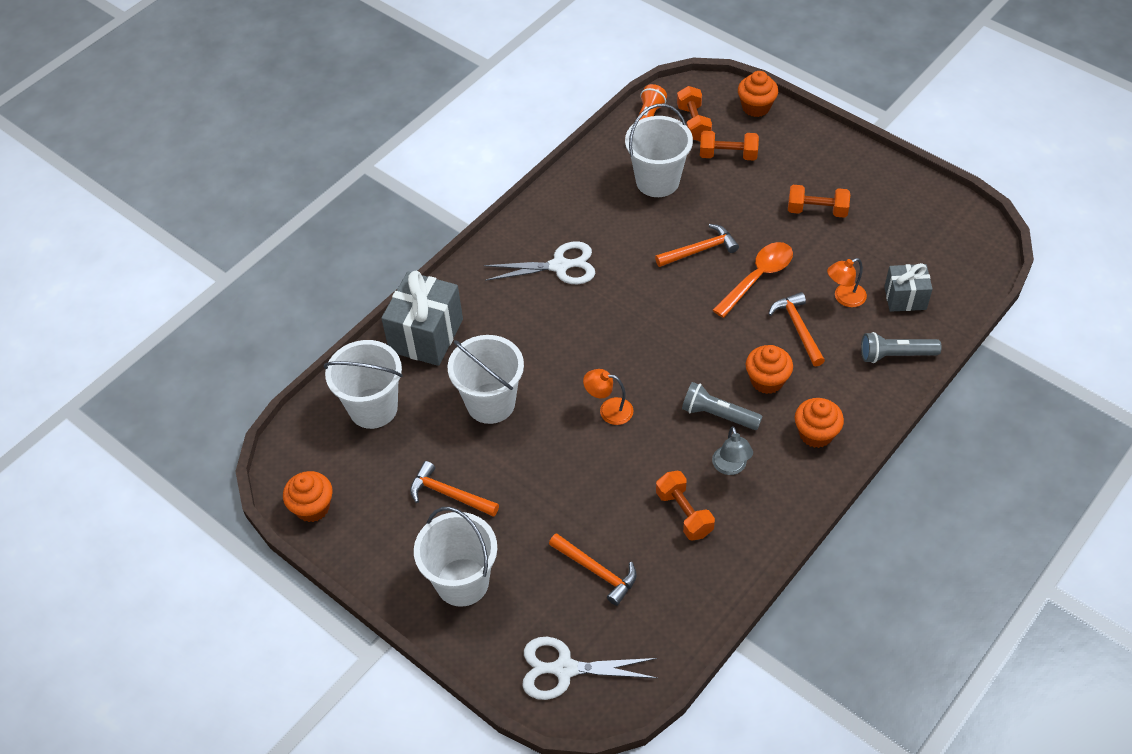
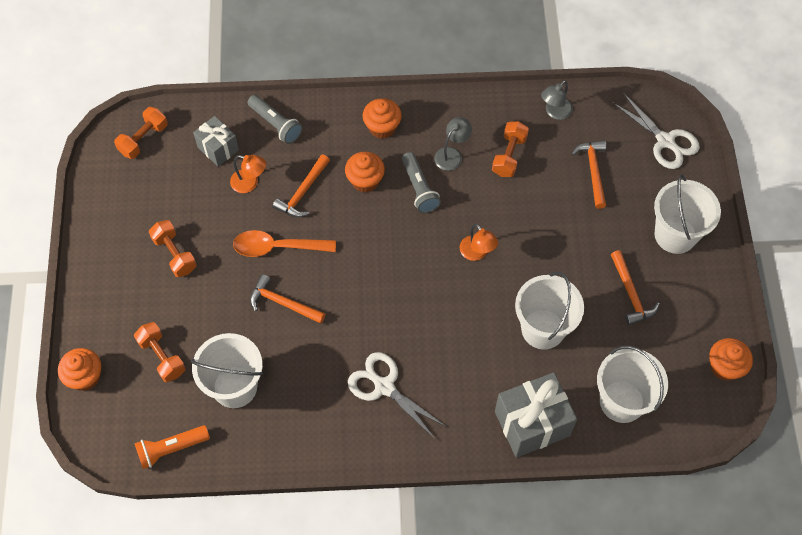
camera: 135 degrees left, 10 degrees up
(693, 123) = (143, 411): orange dumbbell -> orange dumbbell (143, 139)
(696, 595) = (554, 112): none -> grey lamp

